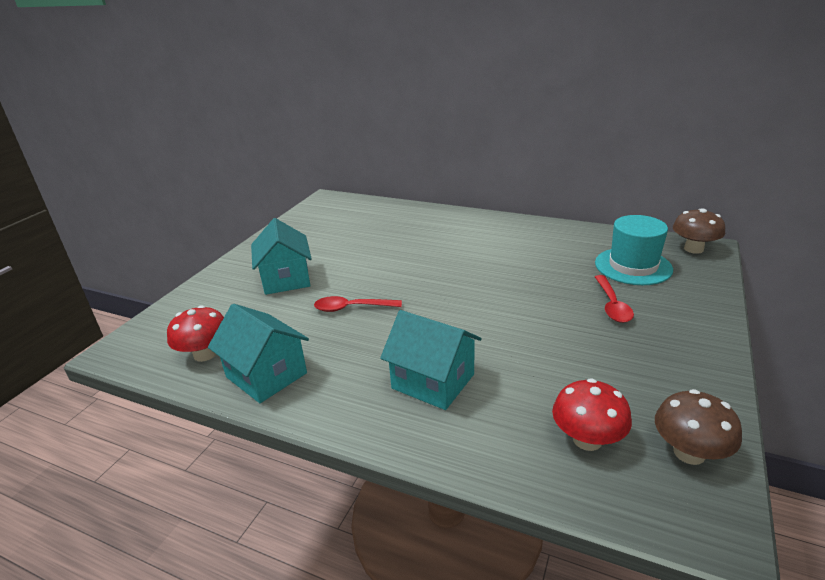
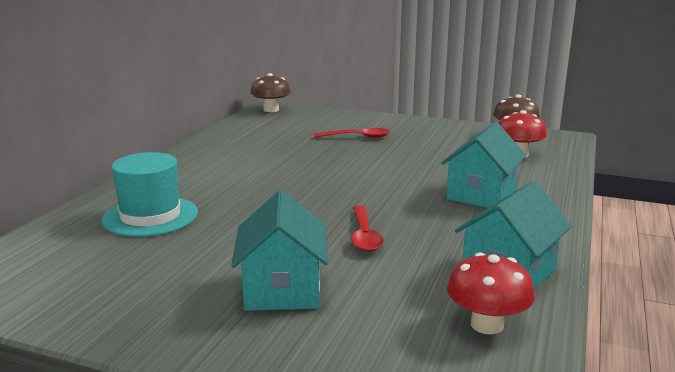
camera: 95 degrees left, 10 degrees down
(286, 279) = (282, 289): turquoise house -> turquoise house turned 75 degrees counterclockwise
(633, 266) = (295, 127): turquoise hat -> turquoise hat (150, 216)

